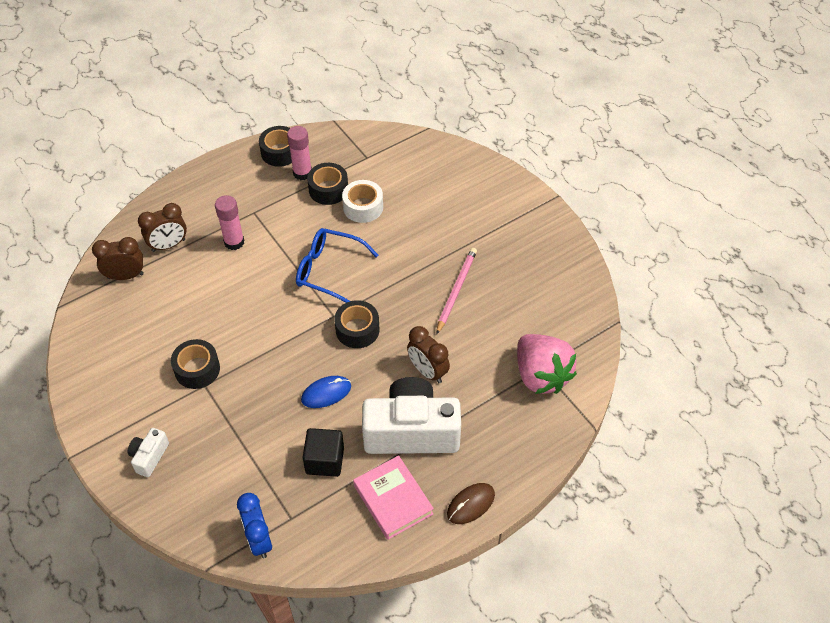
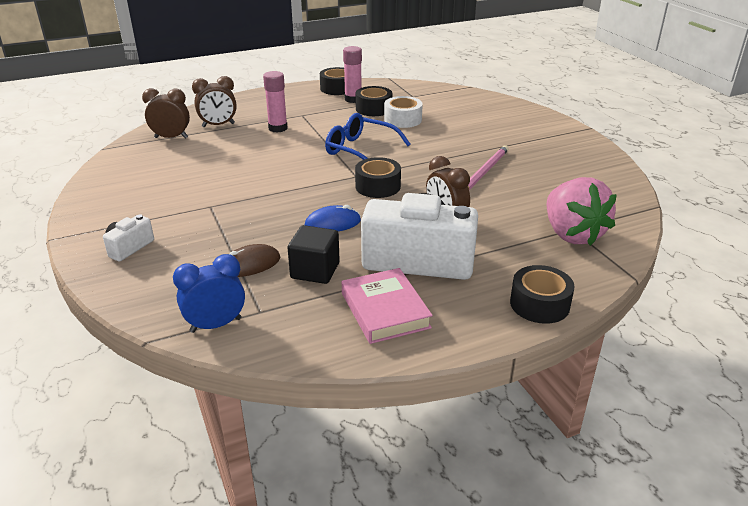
camera: 10 degrees right, 20 degrees down
(197, 369) = (208, 196): black tape -> black tape (539, 304)
(259, 540) = (216, 325): blue clock -> blue clock turned 75 degrees clockwise
(470, 504) = (479, 325): brown mouse -> brown mouse (250, 264)

